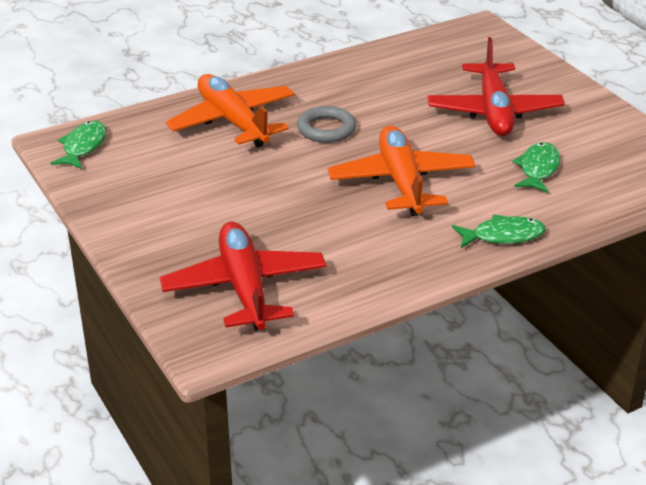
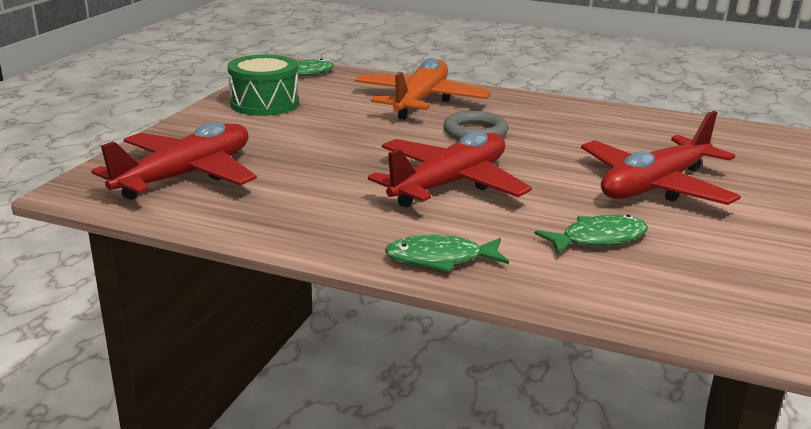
camera: 50 degrees right, 10 degrees down
(133, 193) = (264, 103): none -> green drum
(401, 182) = (449, 184): orange plane -> red plane
(503, 236) = (440, 259): green fish -> green fish turned 135 degrees clockwise

